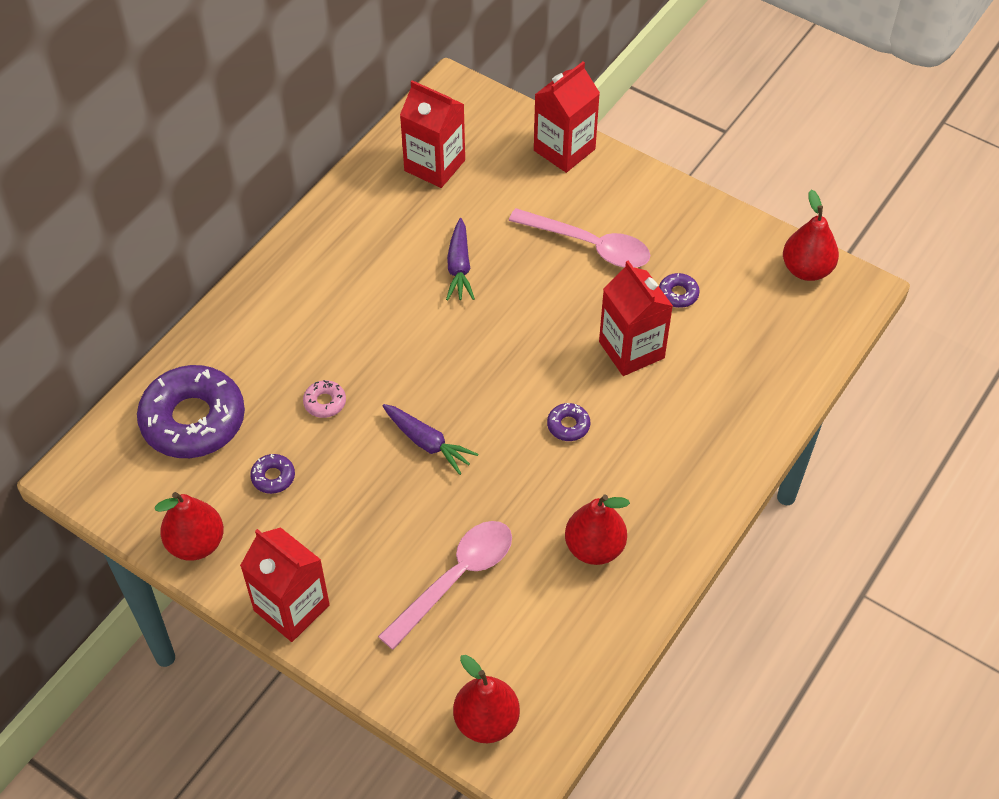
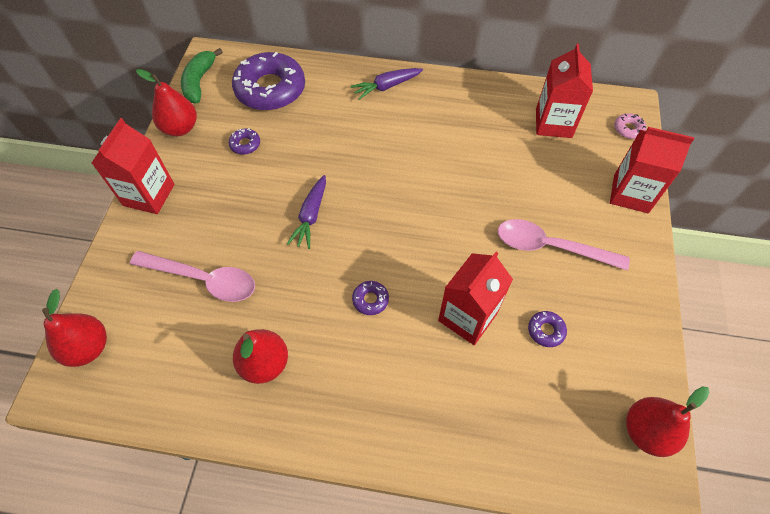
camera: 65 degrees right, 5 degrees up
(121, 499) = (199, 82): none -> green banana
(325, 402) = (316, 146): pink donut -> pink donut (628, 129)
(459, 267) = (473, 173): purple carrot -> purple carrot (386, 87)
(589, 245) = (550, 247): pink spoon -> pink spoon turned 105 degrees clockwise

